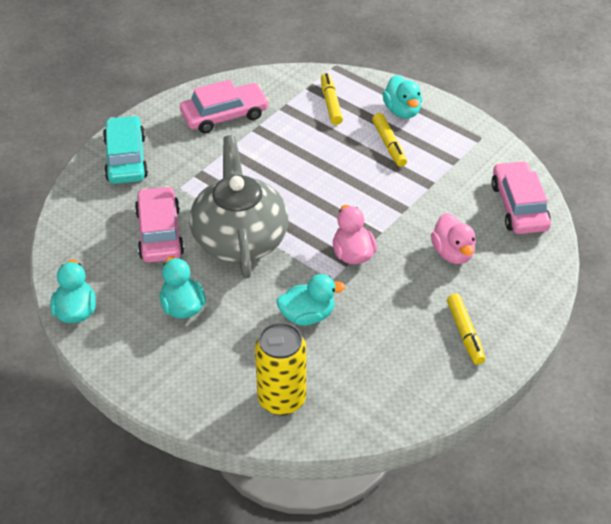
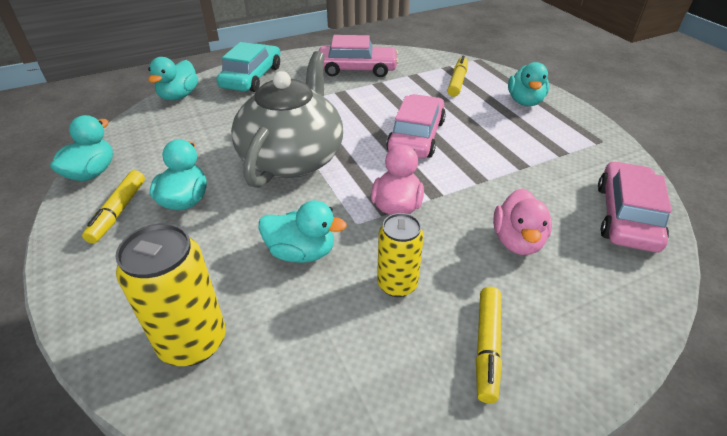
camera: 25 degrees right, 5 degrees down
(72, 205) = (179, 96): none -> turquoise duck
(160, 233) = (226, 134): pink car -> pink car (416, 136)
(388, 314) = (397, 284): none -> yellow can
(389, 144) = (496, 123): yellow marker -> yellow marker (118, 212)

